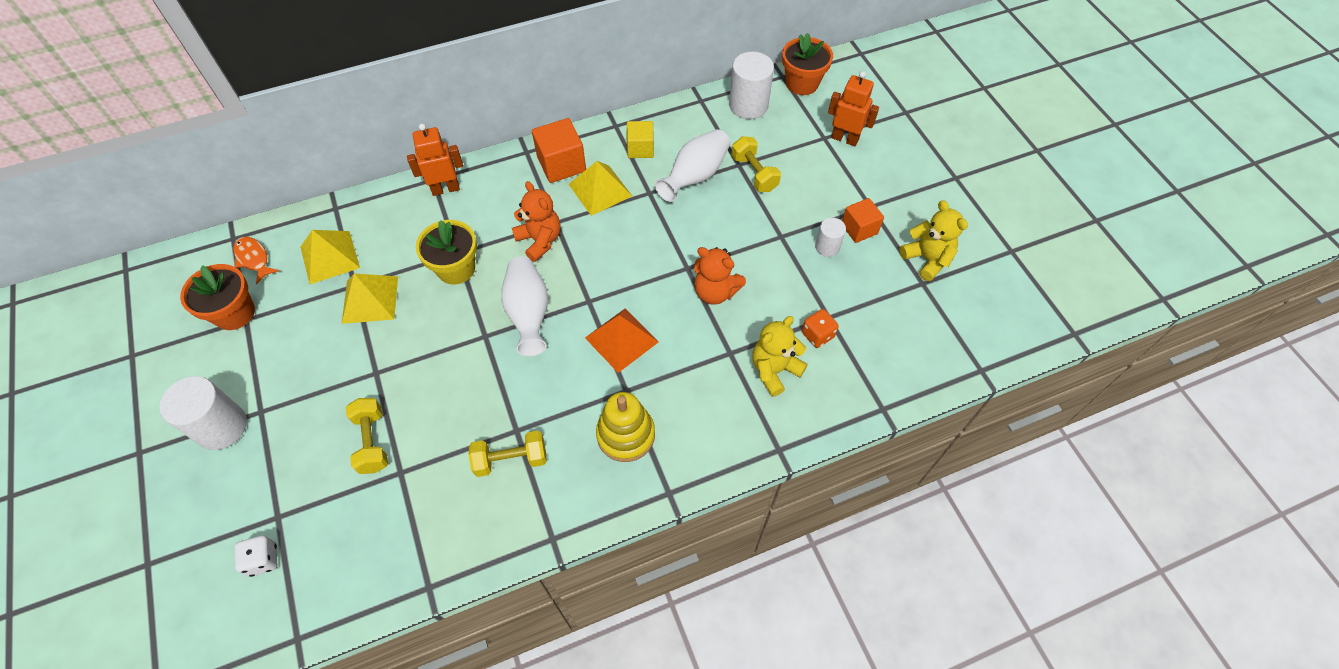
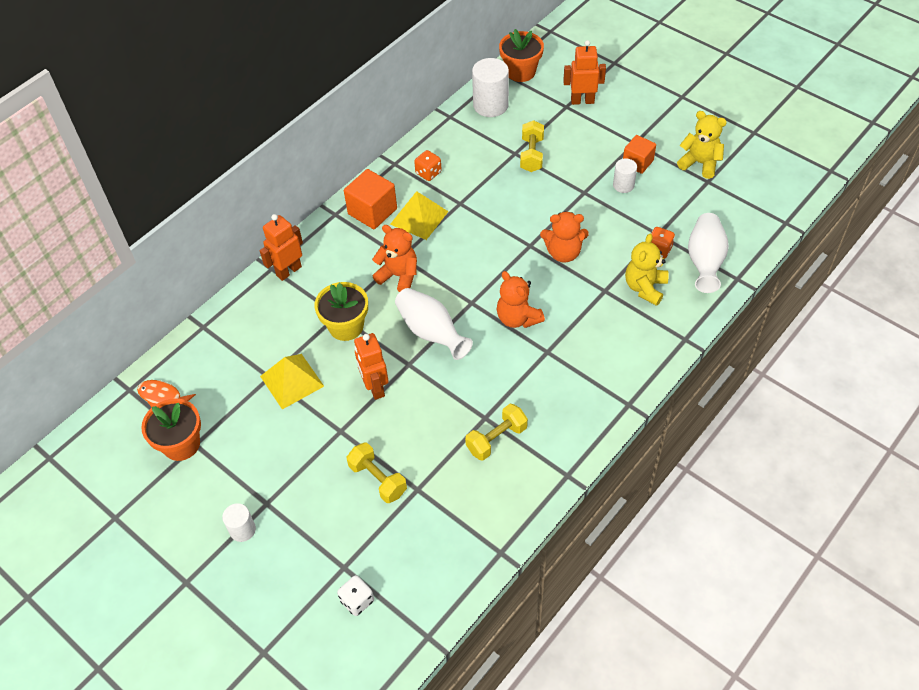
camera: 25 degrees left, 5 degrees down
(221, 427) = (242, 530): white cylinder -> white cylinder, size x0.56
(329, 257) = (230, 365): yellow pyramid -> none
(437, 344) = (375, 387): none -> orange robot
(621, 340) = (517, 318): orange pyramid -> orange teddy bear
(626, 435) = (569, 381): yellow stacking toy -> none
(640, 148) = (428, 173): yellow cube -> orange dice
(695, 176) = (487, 176): white vase -> white vase (705, 262)
(754, 173) = (531, 155): yellow dumbbell -> yellow dumbbell turned 60 degrees clockwise

